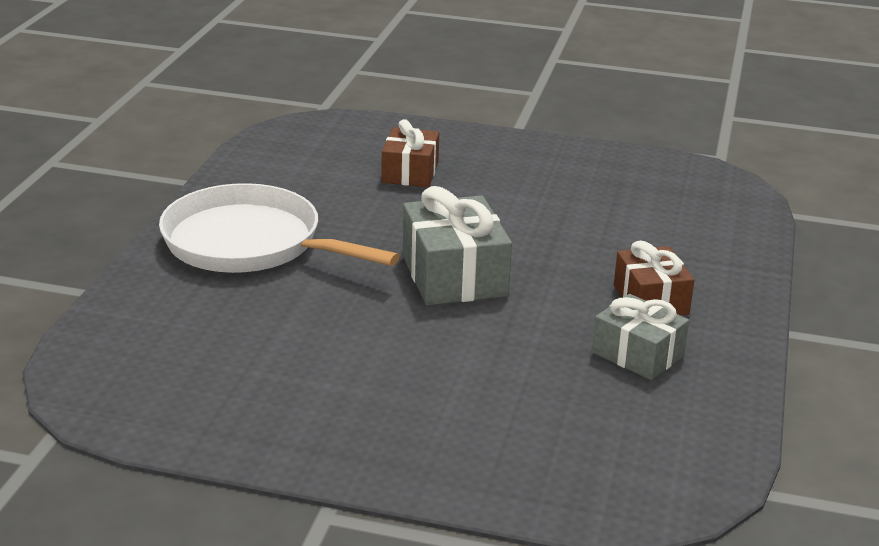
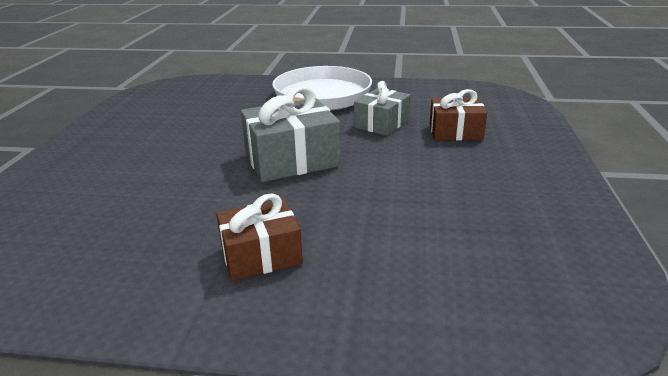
camera: 85 degrees right, 0 degrees up
(637, 354) = (161, 248): grey gift -> grey gift (381, 123)

